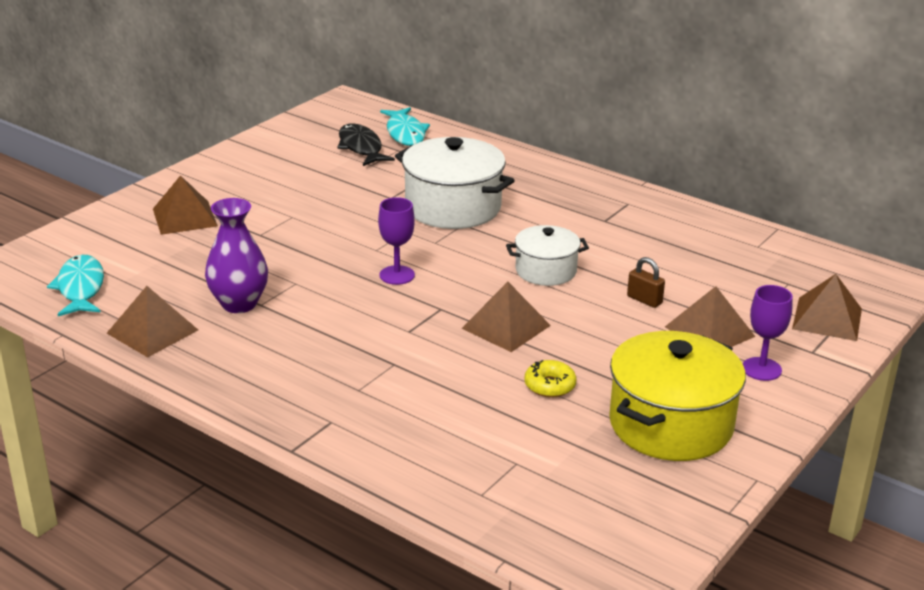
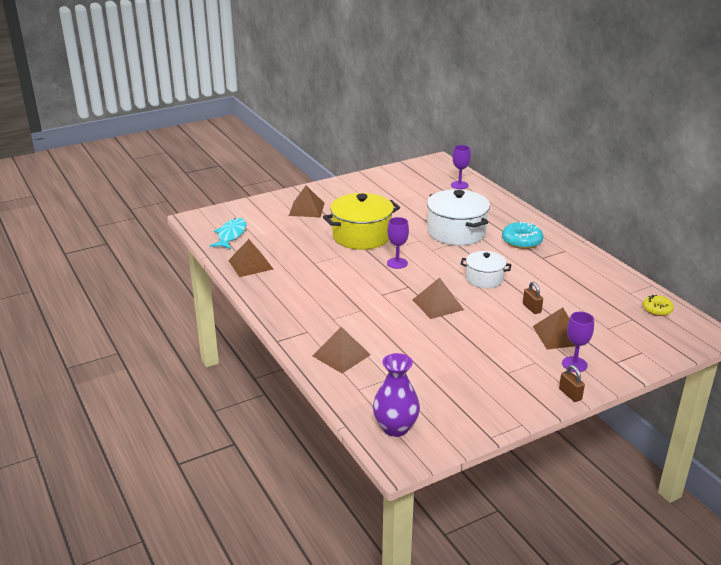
camera: 25 degrees right, 0 degrees up
(239, 304) = (303, 260): purple vase -> purple vase (395, 428)
(361, 147) = (428, 189): black fish -> none
(405, 133) = (459, 185): turquoise fish -> purple goblet
(550, 386) = (438, 342): yellow donut -> yellow donut (657, 309)
(558, 202) = (521, 241): none -> turquoise donut
(670, 424) = (493, 381): yellow pot -> yellow pot (361, 236)
(788, 415) = (570, 394): none -> brown padlock
(827, 318) = (642, 345): brown pyramid -> brown pyramid (341, 355)

